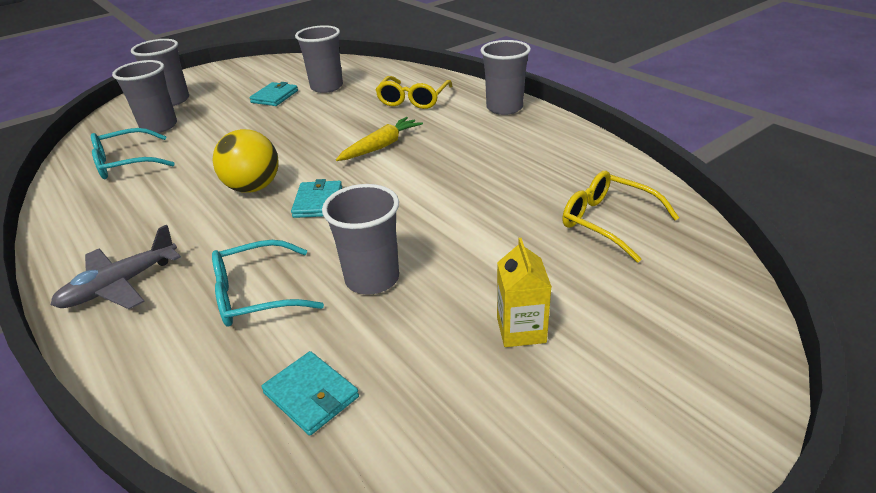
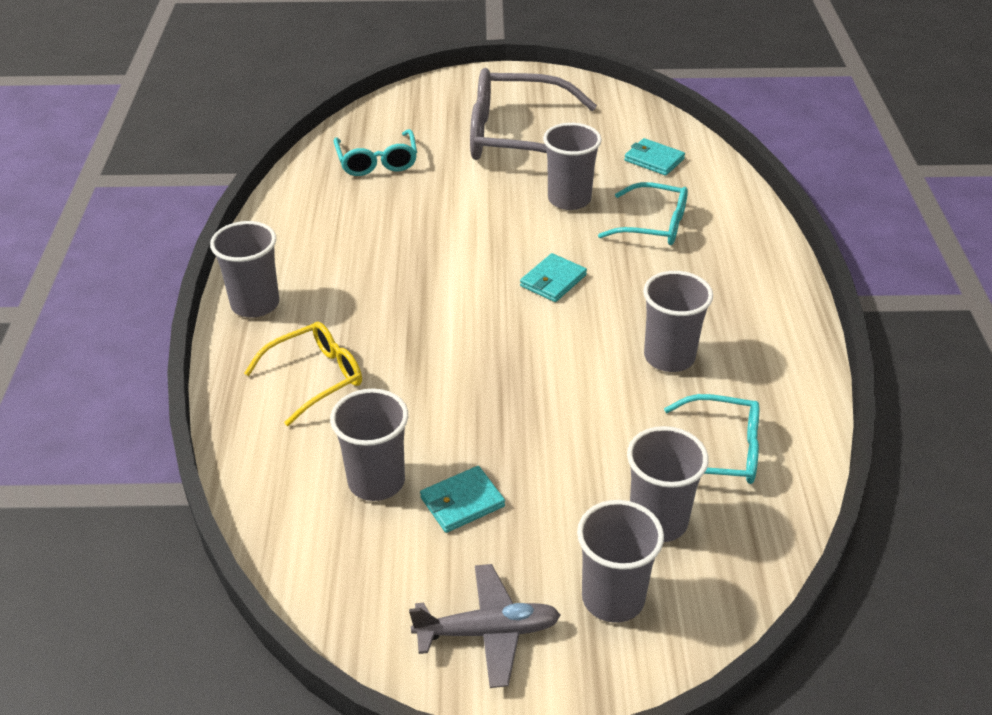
camera: 145 degrees left, 5 degrees up
(120, 285) = (752, 279): grey plane -> grey plane (488, 632)
(184, 194) = (669, 357): none -> grey cup
(253, 187) = (598, 329): yellow ball -> none
(311, 395) = (654, 160): turquoise wallet -> turquoise wallet turned 45 degrees counterclockwise
(381, 146) = (435, 318): yellow carrot -> none
(521, 330) = (516, 138): yellow carton -> grey glasses
(607, 222) = (377, 162): yellow glasses -> turquoise glasses

